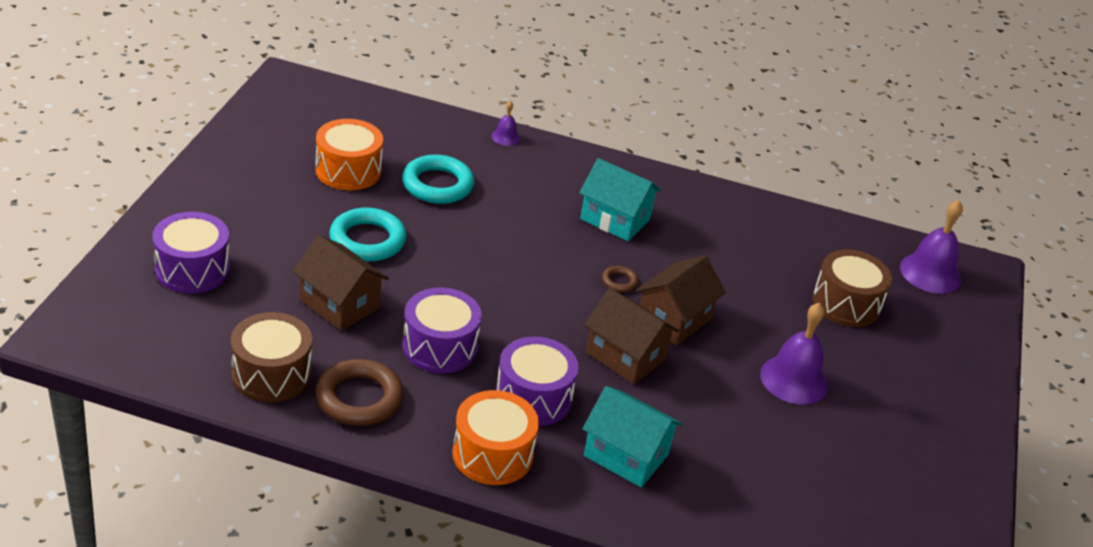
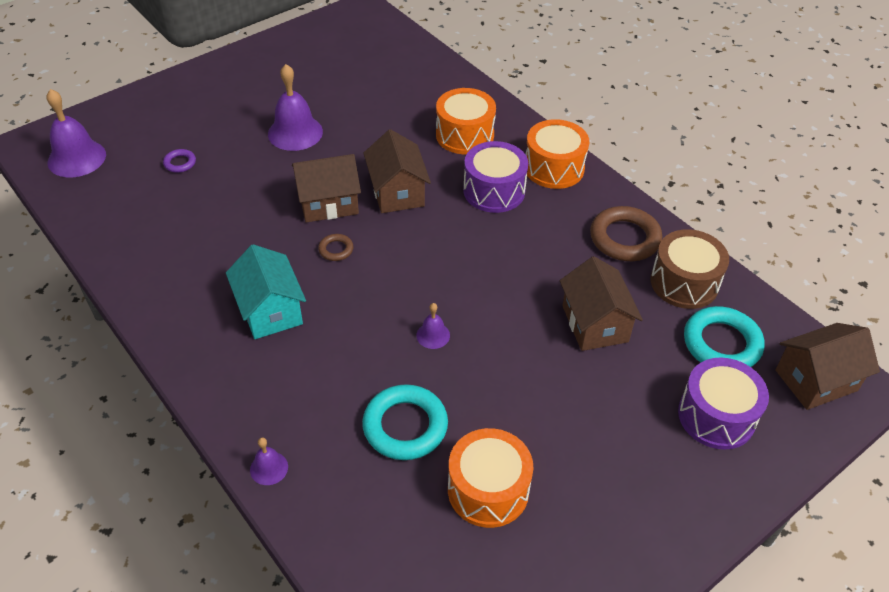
camera: 140 degrees left, 10 degrees up
(105, 328) = (816, 380): none -> brown house
(367, 240) = (527, 383): turquoise ring -> turquoise ring (721, 343)
(440, 347) = (535, 253): purple drum -> none
(471, 247) = (433, 335): none -> purple bell
(626, 455) = (464, 135): turquoise house -> orange drum
(846, 304) = (180, 163): brown drum -> purple ring

